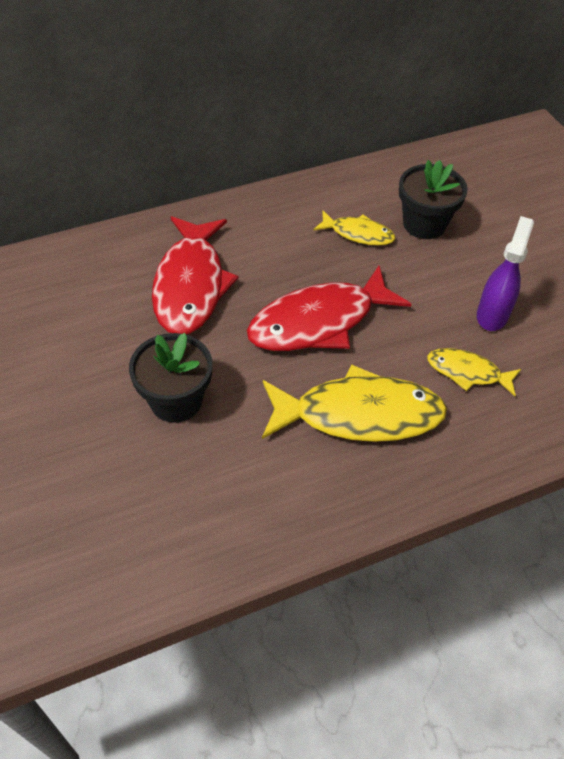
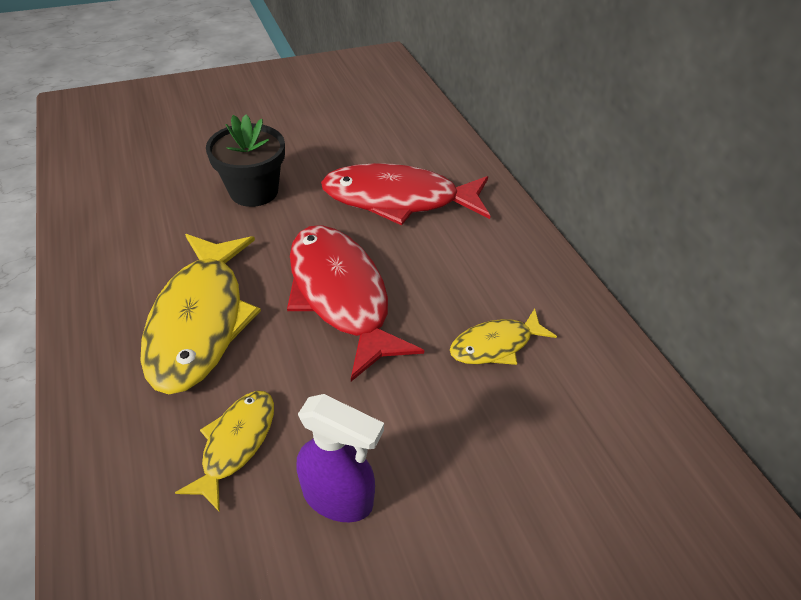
camera: 90 degrees right, 5 degrees down
(358, 234) = (495, 345): yellow fish -> yellow fish turned 45 degrees clockwise
(424, 224) = (529, 429): black flower pot -> none

